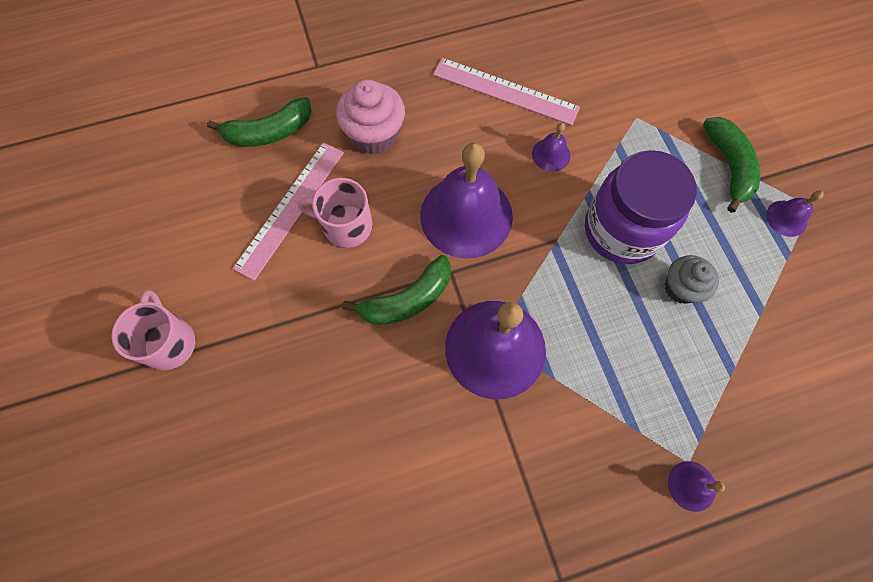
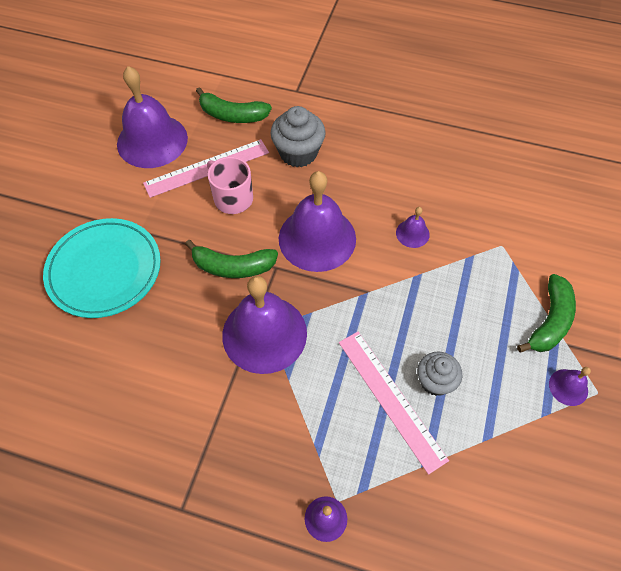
camera: 35 degrees right, 10 degrees down
(169, 342) = (73, 203): pink mug -> none
(201, 214) = (152, 141): none -> purple bell
(273, 394) = (104, 270): none -> turquoise plate
(374, 135) = (298, 153): pink cupcake -> grey cupcake
(505, 91) = (414, 174): pink ruler -> pink ruler (391, 399)
(621, 230) = (422, 314): purple jar -> none

